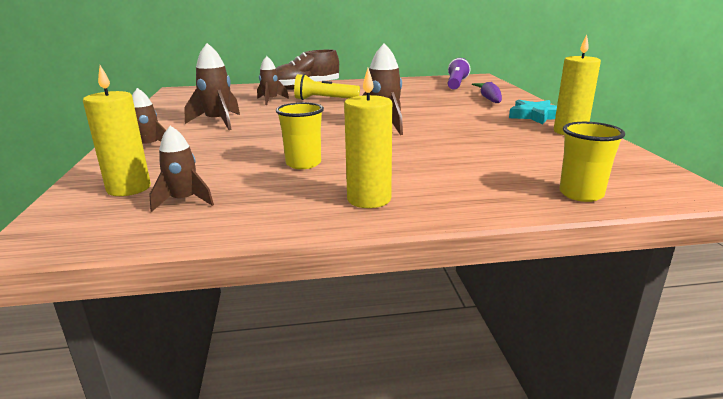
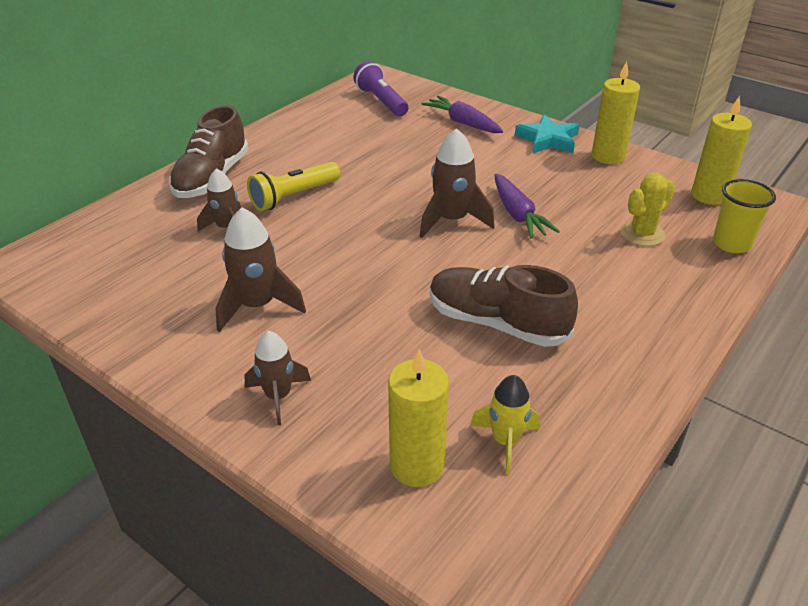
camera: 45 degrees left, 15 degrees up
(184, 201) = (505, 441): brown rocket -> yellow rocket
(303, 164) = (496, 323): yellow cup -> brown shoe
(369, 199) = (630, 336): yellow candle -> yellow candle (709, 195)
(431, 135) = (518, 215): none -> purple carrot
(505, 166) = (642, 234): none -> yellow cactus

